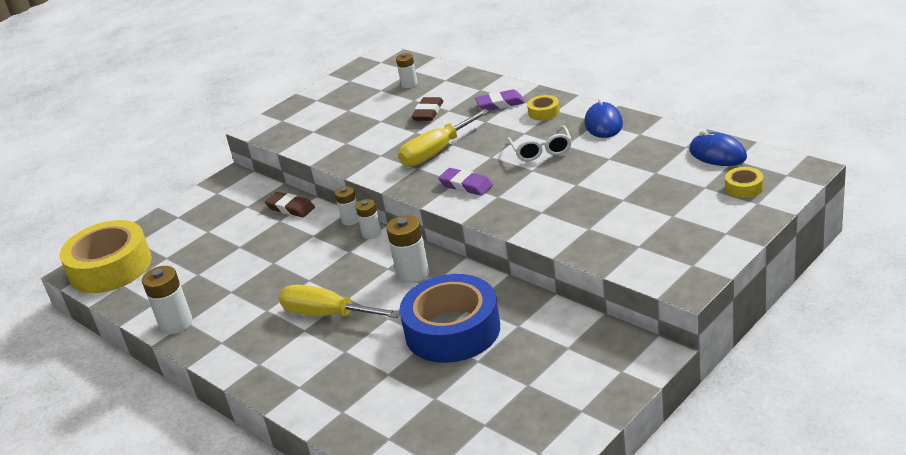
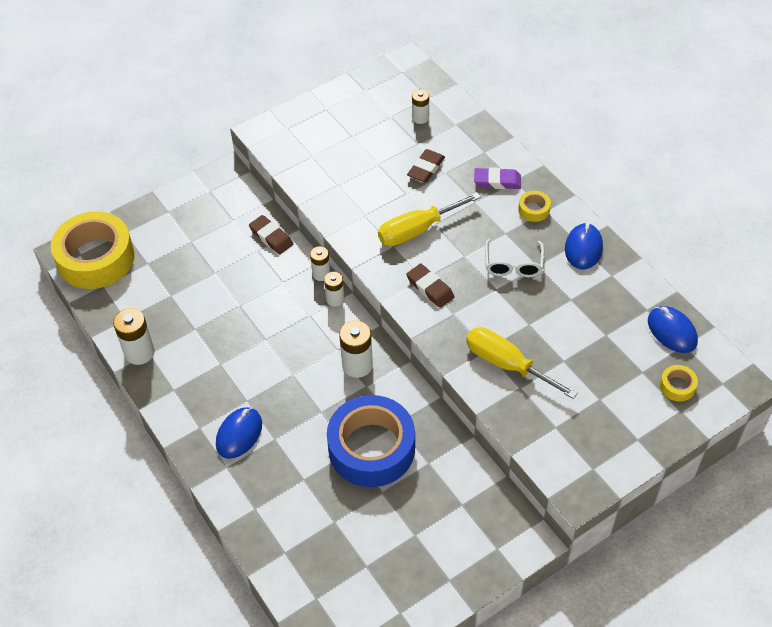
camera: 10 degrees right, 20 degrees up
(304, 357) = (239, 434): none -> blue mouse
(327, 314) = (270, 389): yellow screwdriver -> yellow screwdriver (507, 364)
(466, 185) = (430, 288): purple eraser -> brown eraser

